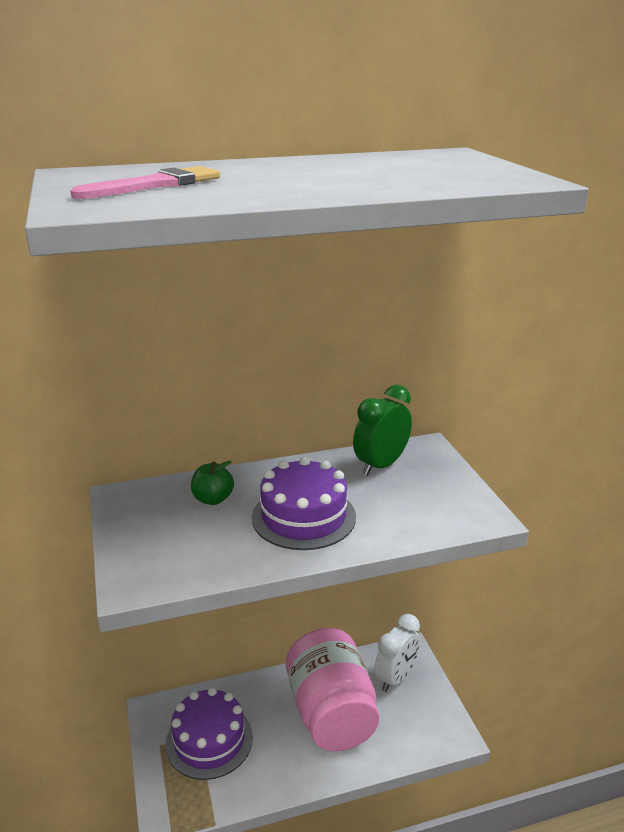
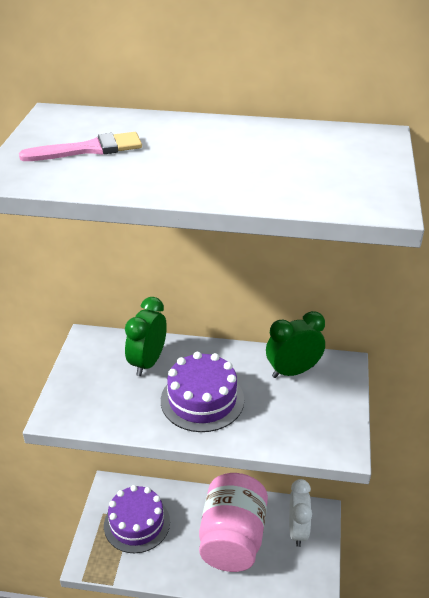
camera: 25 degrees right, 10 degrees up
(213, 499) = (148, 362): green apple -> green clock
(396, 678) = (297, 530): white clock -> white clock turned 60 degrees counterclockwise

